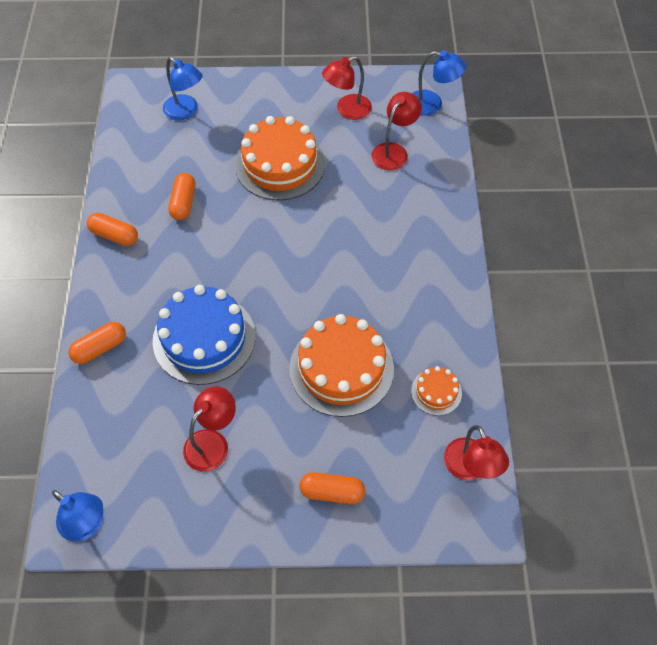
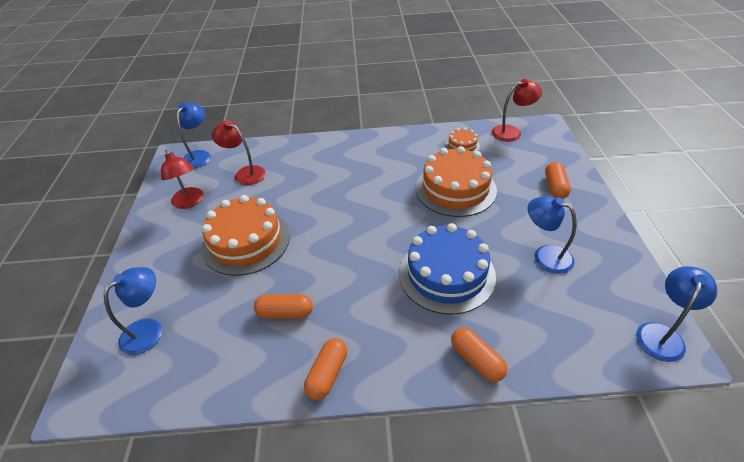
camera: 90 degrees left, 15 degrees down
(212, 442) = (545, 255): red lamp -> blue lamp

